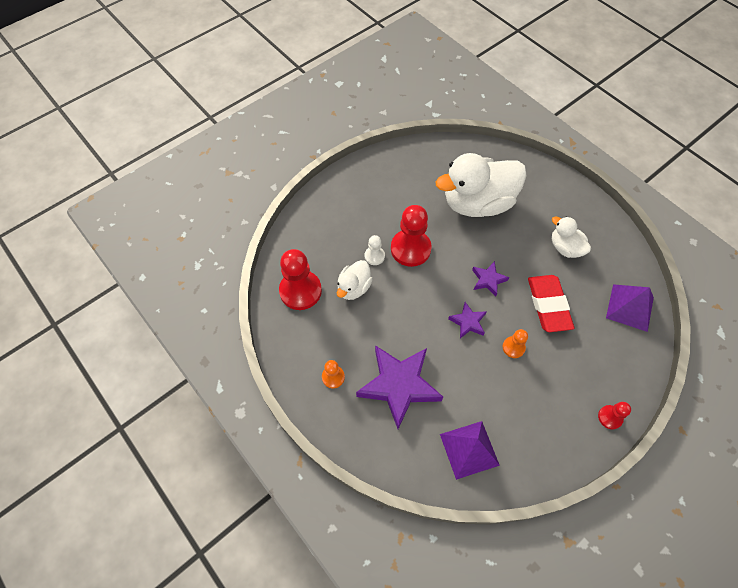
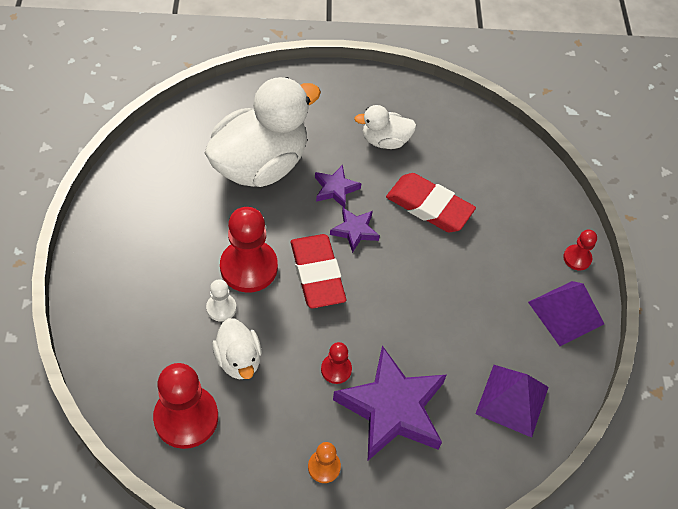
camera: 55 degrees left, 5 degrees down
(394, 338) = (336, 369): none -> red pawn
(441, 283) = (317, 274): none -> red eraser
(468, 322) = (382, 287): purple star -> purple star (335, 189)
(477, 203) = (260, 164): white duck -> white duck turned 150 degrees counterclockwise
(513, 347) = (445, 273): orange pawn -> none
(629, 307) = (491, 149): purple pyramid -> purple pyramid (566, 313)

